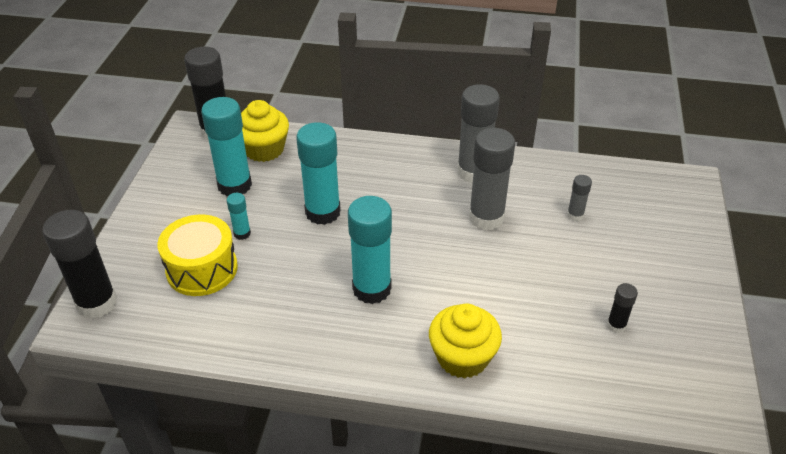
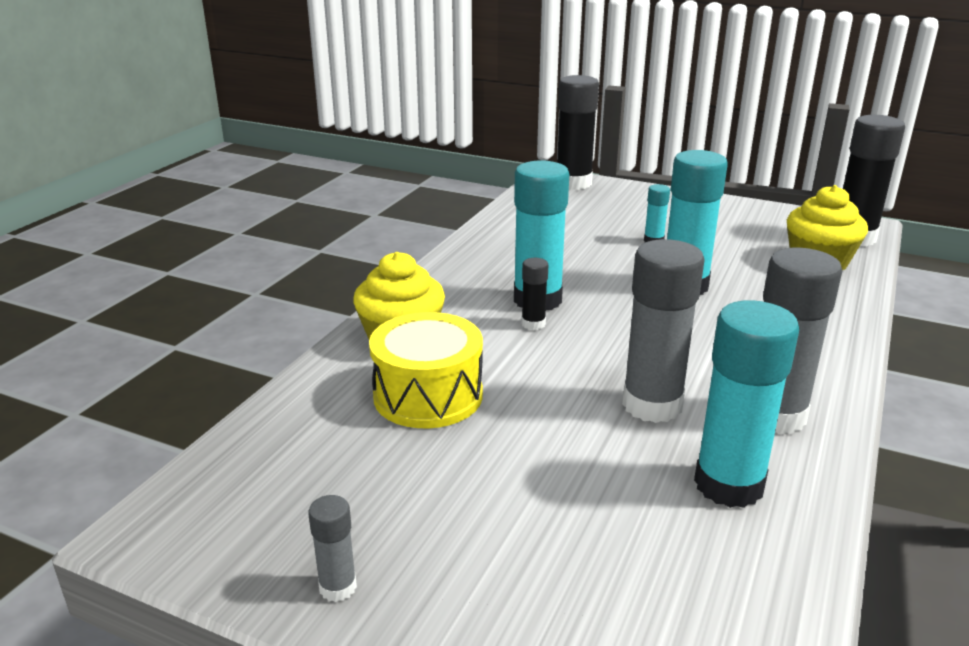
camera: 105 degrees right, 15 degrees down
(202, 269) = (603, 221): yellow drum -> yellow drum (428, 395)
(234, 185) = (742, 242): turquoise glue stick -> turquoise glue stick (728, 485)
(575, 215) = (642, 504): grey glue stick -> grey glue stick (338, 587)
(616, 325) = (374, 474): black glue stick -> black glue stick (533, 324)

